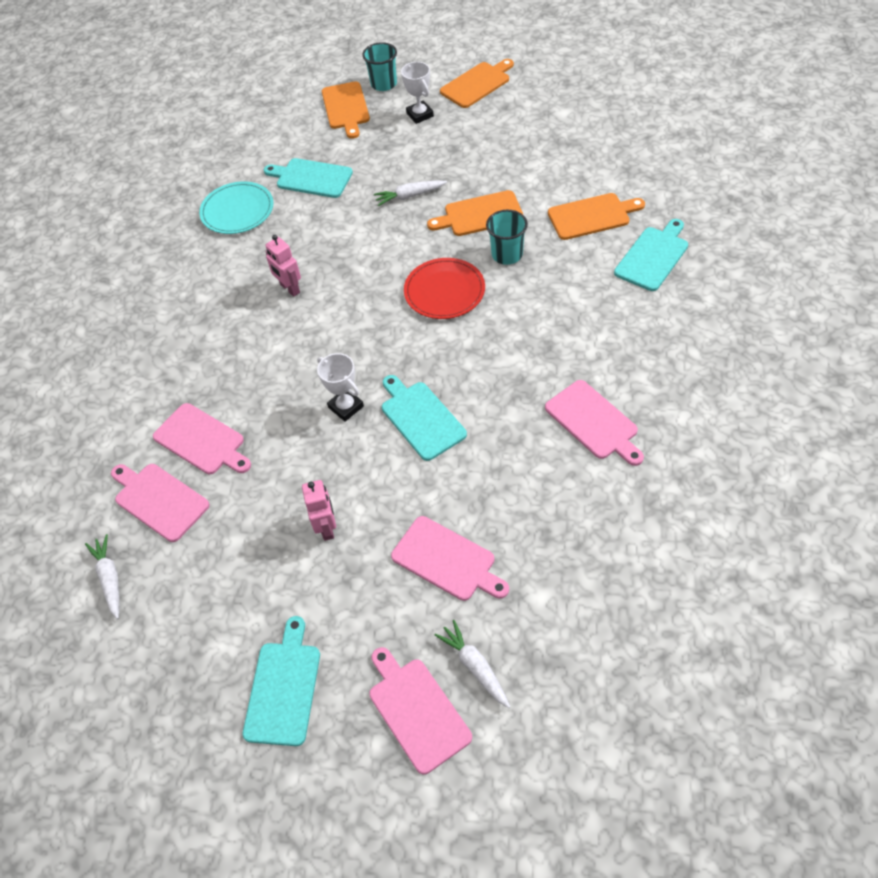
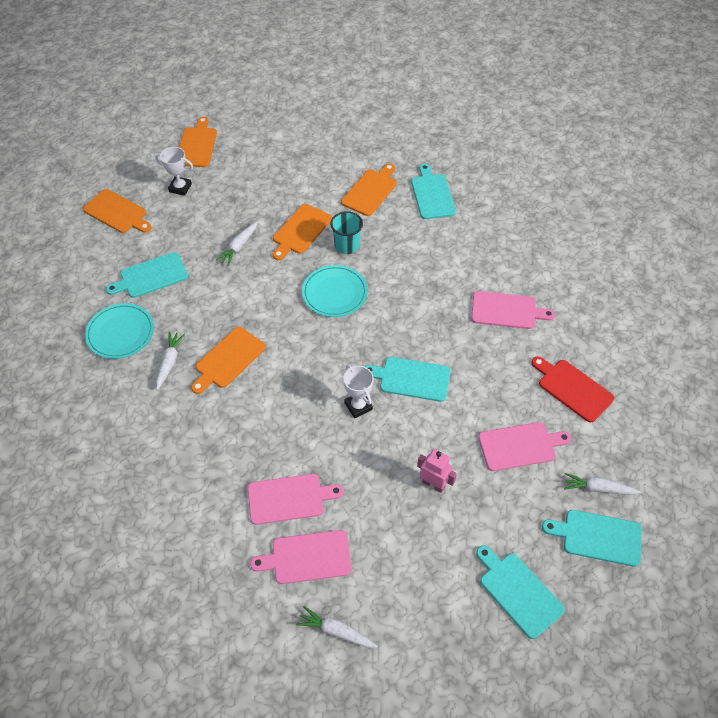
camera: 50 degrees left, 0 degrees up
(244, 259) = (169, 362): none -> white carrot
(289, 288) = (228, 359): pink robot -> orange cutting board
(346, 407) = (358, 406): white trophy -> white trophy turned 60 degrees clockwise
(384, 84) = (126, 180): turquoise cup -> none
(417, 710) = (598, 537): pink cutting board -> turquoise cutting board
(444, 291) = (335, 293): red plate -> turquoise plate
(570, 549) = (572, 388): none -> red cutting board

